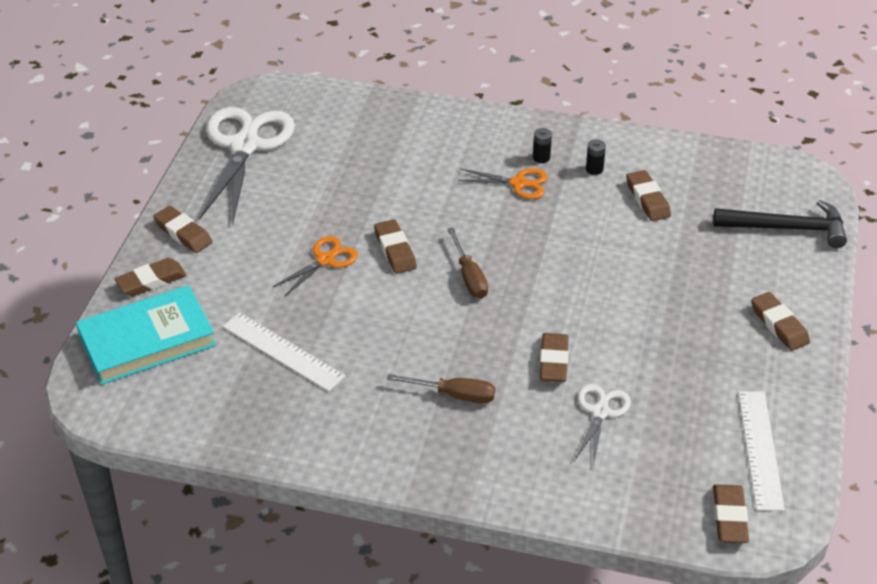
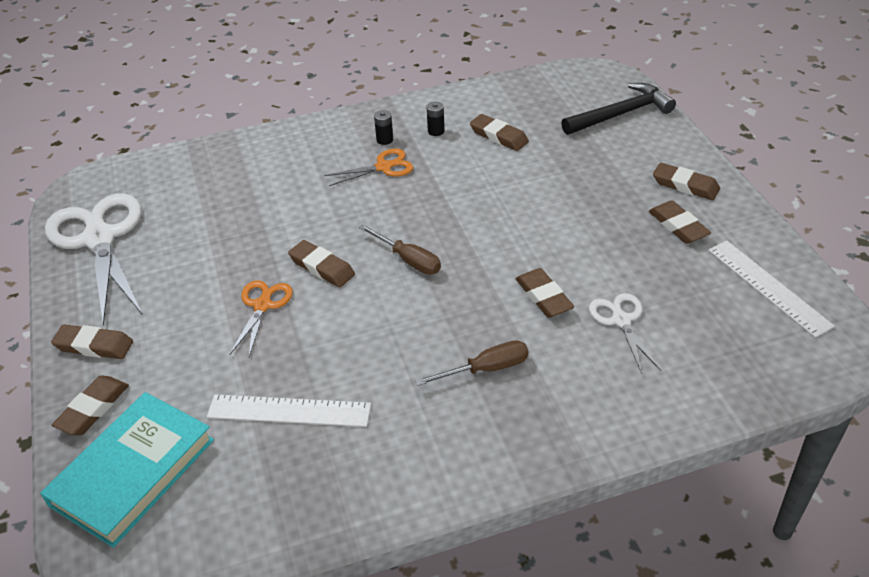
camera: 30 degrees left, 0 degrees up
(729, 517) = (802, 354): brown eraser -> brown eraser (678, 226)

